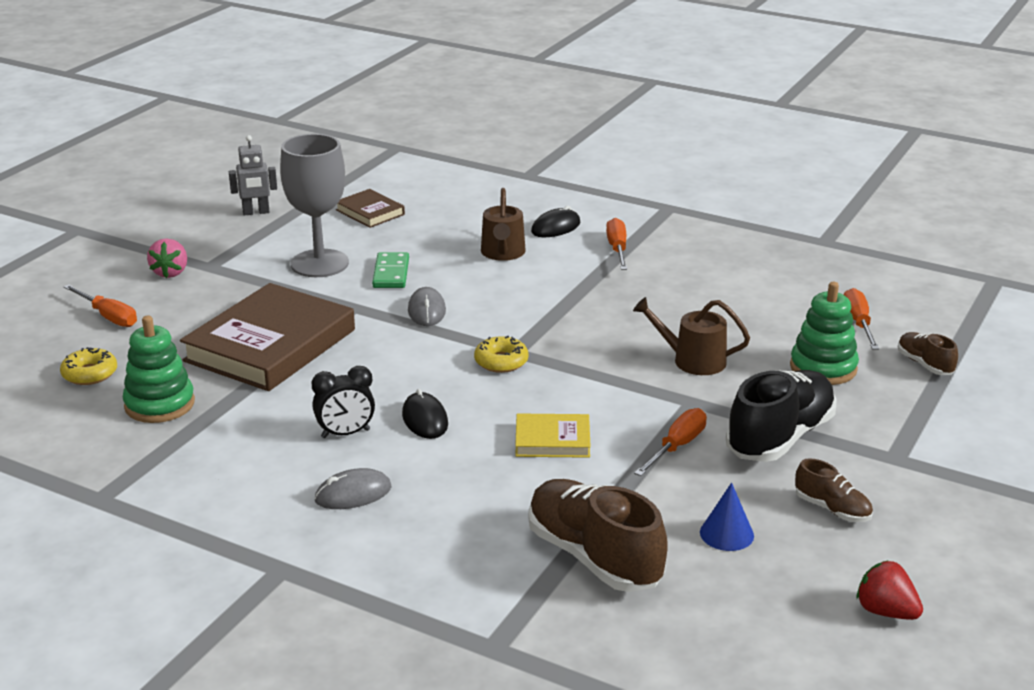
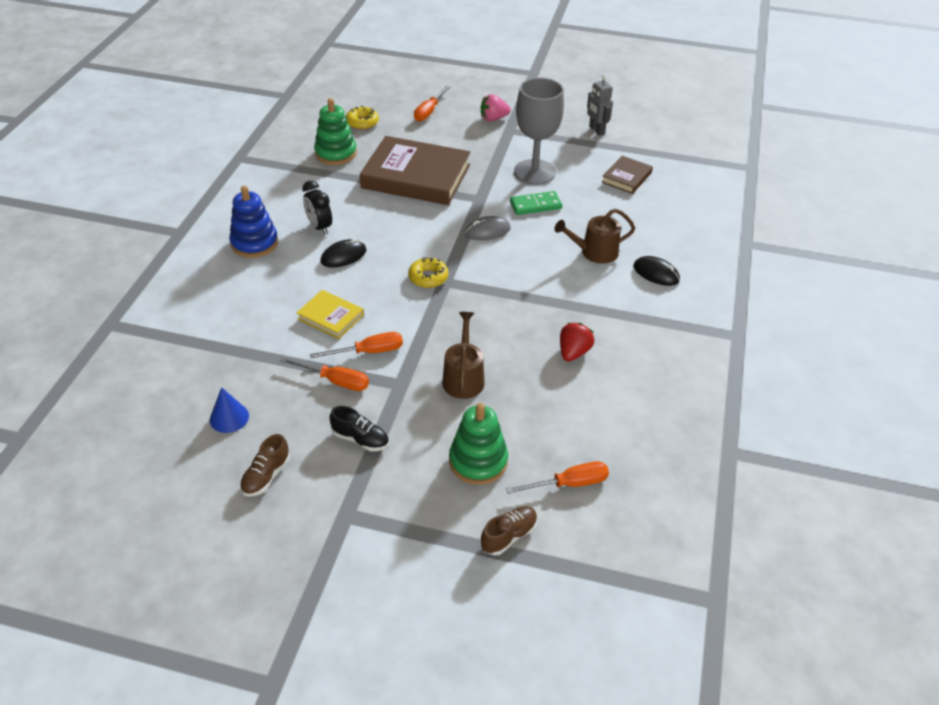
camera: 75 degrees right, 15 degrees up
(353, 494) = (254, 243): grey mouse -> blue stacking toy
(552, 440) = (330, 317): yellow book -> yellow book turned 45 degrees counterclockwise
(594, 557) = (198, 355): brown shoe -> none
(617, 249) = (636, 313): orange screwdriver -> orange screwdriver (369, 352)
(780, 437) = (360, 439): black shoe -> black shoe, size x0.50
(886, 611) = (142, 512): red strawberry -> red strawberry (573, 352)

